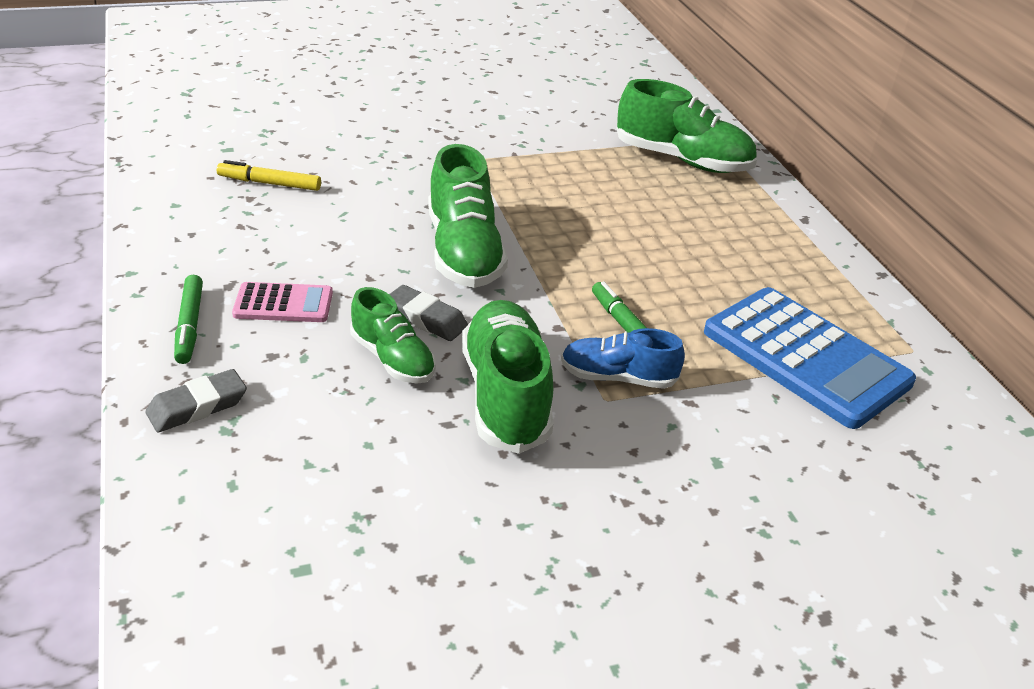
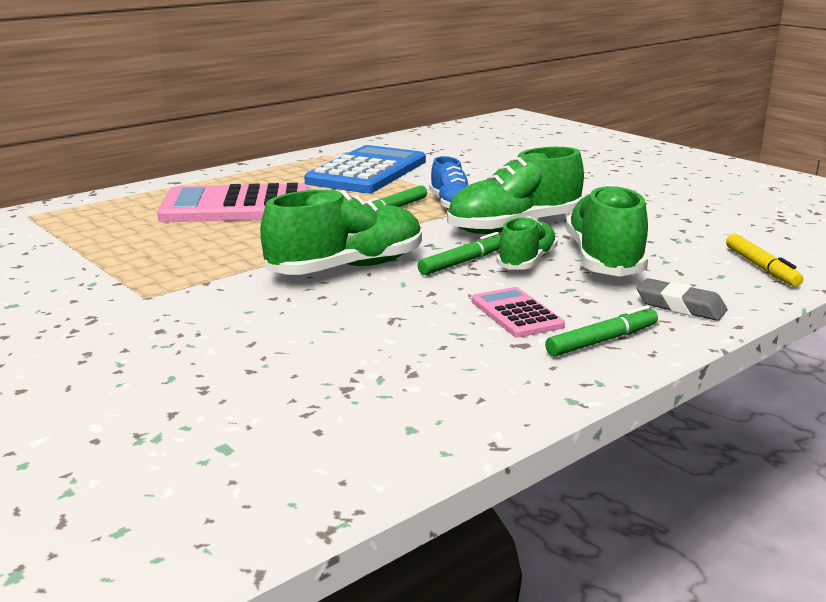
camera: 110 degrees left, 15 degrees down
(270, 183) = (300, 386): yellow marker -> yellow marker (761, 267)
(426, 319) = (462, 262): grey eraser -> green marker
(682, 160) = (89, 221): green shoe -> green shoe (604, 260)
(689, 236) = (236, 207): none -> pink calculator

